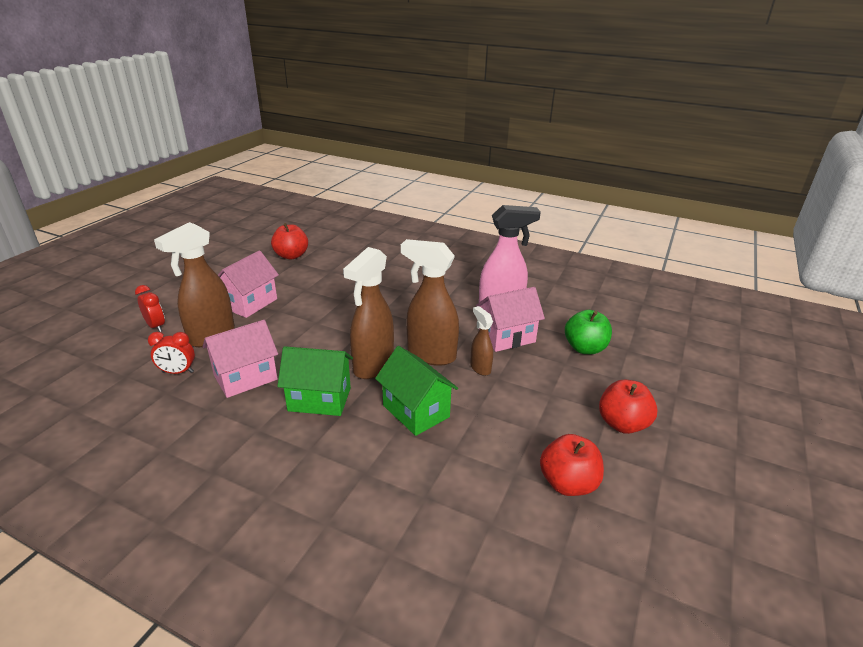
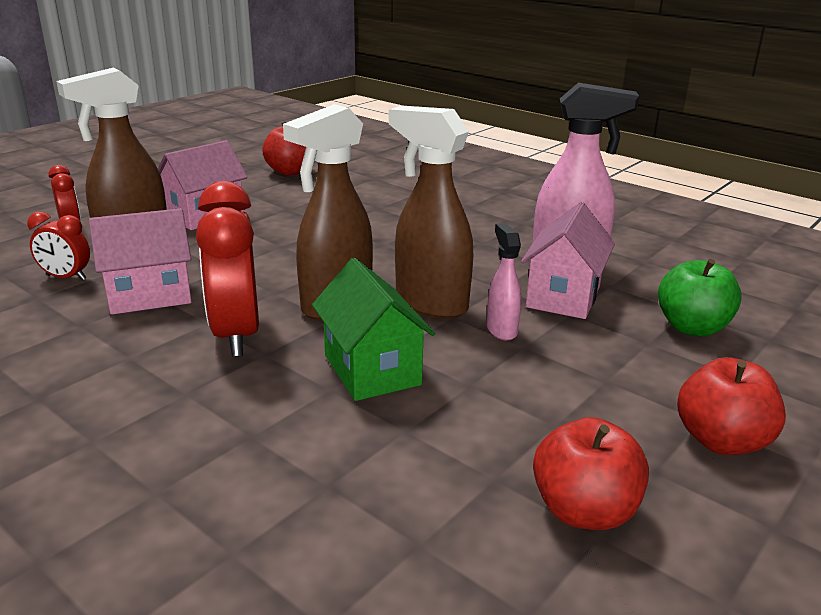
camera: 15 degrees right, 5 degrees down
(319, 399) = (236, 334): green house -> red clock
(480, 368) = (501, 330): brown spray bottle -> pink spray bottle
(506, 337) = (563, 297): pink house -> pink house turned 60 degrees counterclockwise

